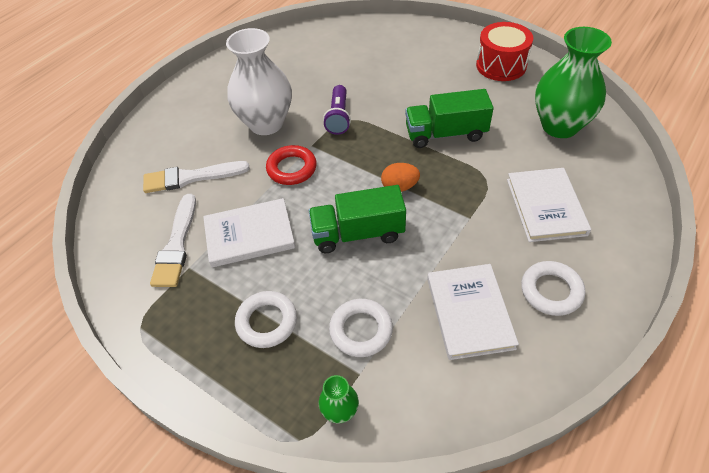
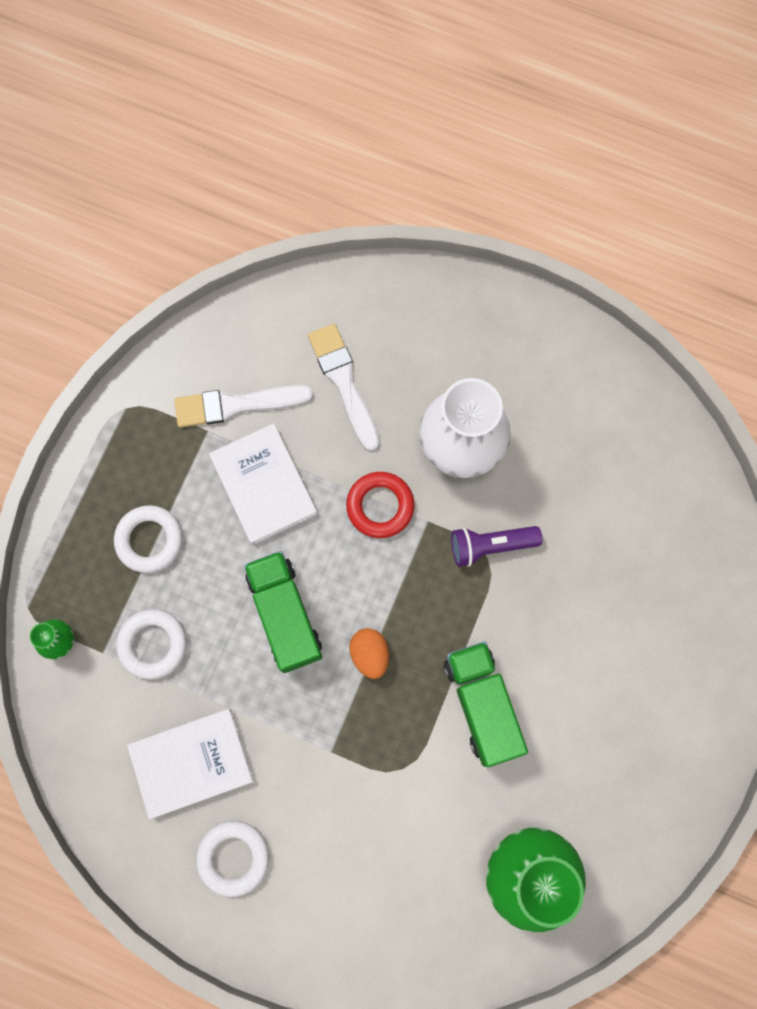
camera: 75 degrees right, 25 degrees up
(501, 65) = (658, 777): red drum -> none
(546, 206) = (365, 851): white book -> none

